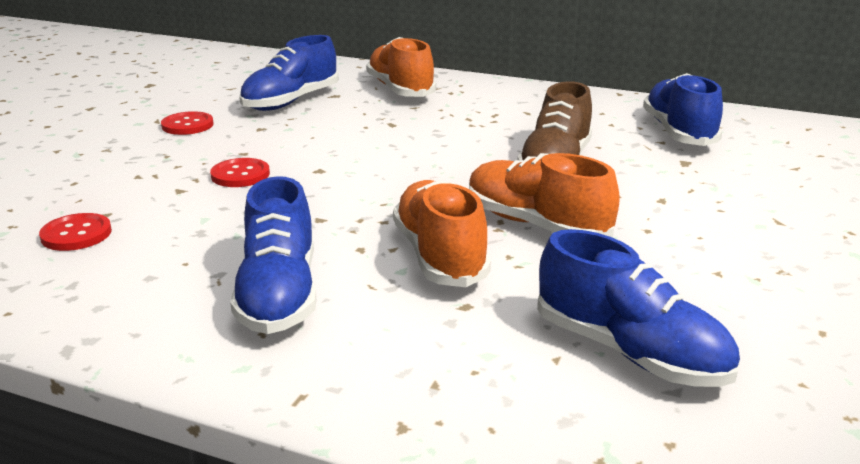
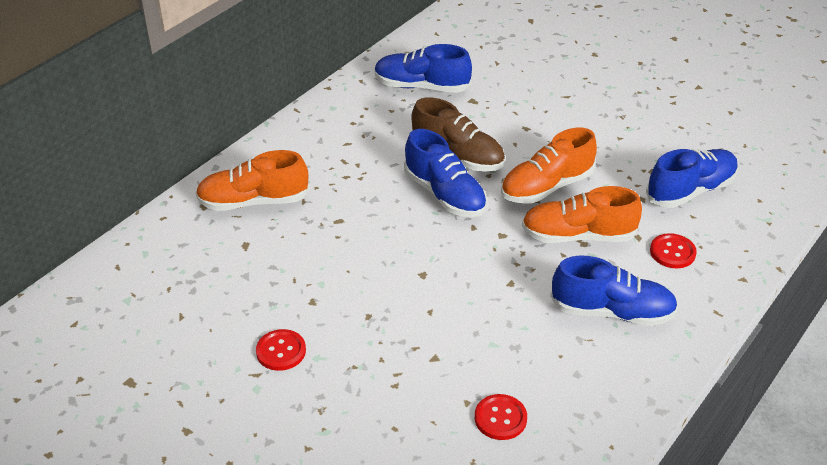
camera: 75 degrees left, 15 degrees up
(240, 175) = (416, 320): red button -> red button (672, 252)
(291, 102) = (249, 276): blue shoe -> blue shoe (445, 194)

